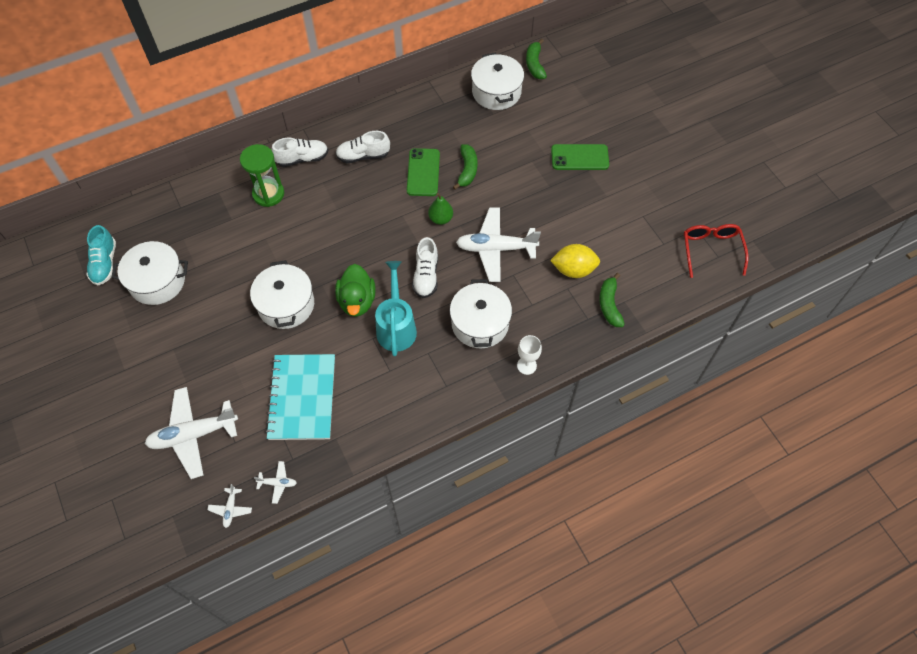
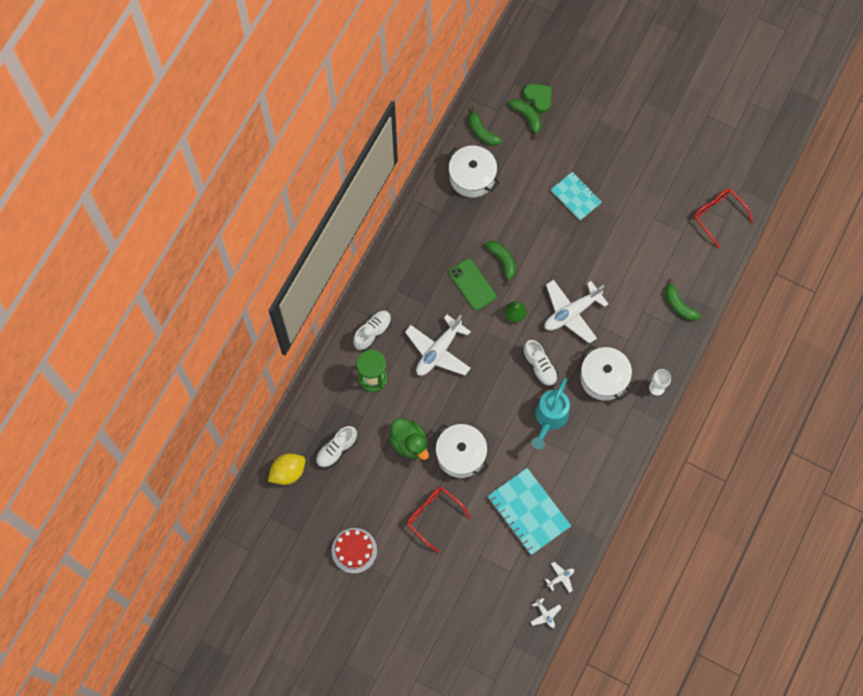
camera: 35 degrees left, 10 degrees up
(105, 263) = (302, 513): turquoise shoe -> none
(116, 324) = (354, 550): none -> red cake
(157, 281) = (354, 500): white pot -> none
(193, 435) = (478, 586): white plane -> white plane (438, 351)
(212, 342) = (433, 516): none -> red glasses
(357, 301) = (507, 418): green duck -> green duck (409, 443)
(363, 156) = (416, 299): white shoe -> white shoe (336, 450)
(396, 326) = (549, 418): turquoise watering can -> turquoise watering can turned 120 degrees counterclockwise
(573, 270) = (636, 294): yellow lemon -> yellow lemon (288, 472)
(579, 157) = (576, 197): green phone -> turquoise notebook
(585, 75) = (527, 117): none -> green banana
(607, 66) = (538, 98): none -> green heart

